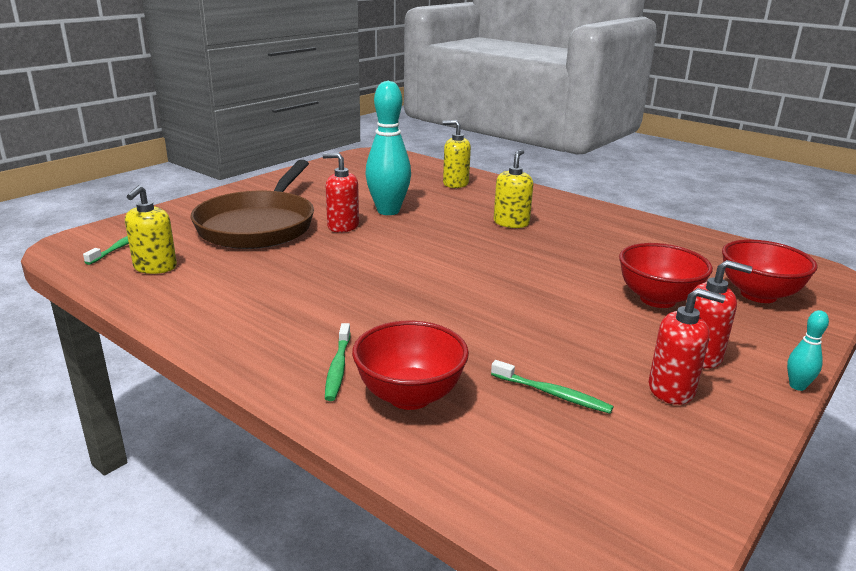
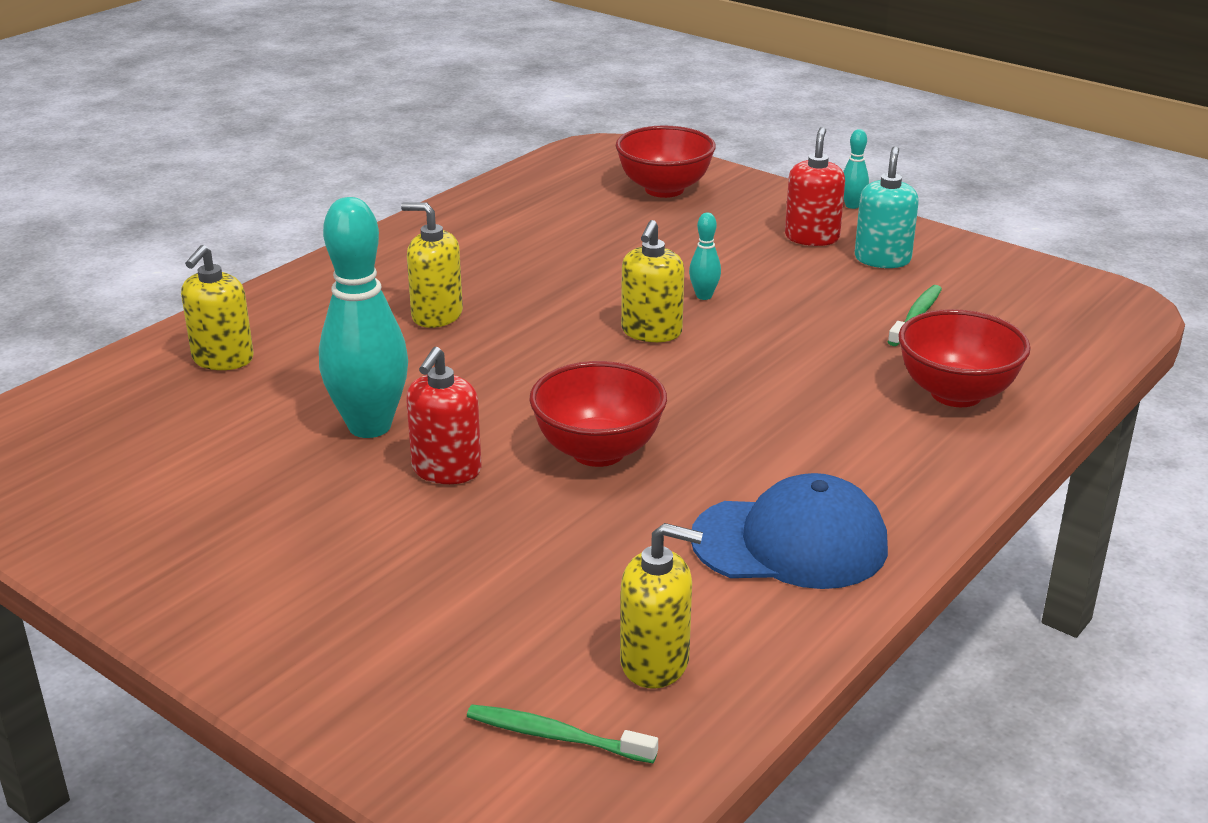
camera: 90 degrees left, 5 degrees up
(235, 308) = (790, 543): none -> blue cap
(259, 225) = (437, 568): brown pan -> none
(338, 367) = (918, 442): green toothbrush -> none
(501, 280) = (651, 332): none -> yellow soap dispenser
(562, 300) = (704, 296): none -> turquoise bowling pin
(657, 299) = (688, 242): red bowl -> red bowl (598, 451)
(671, 389) = (882, 259): red soap dispenser -> turquoise soap dispenser

